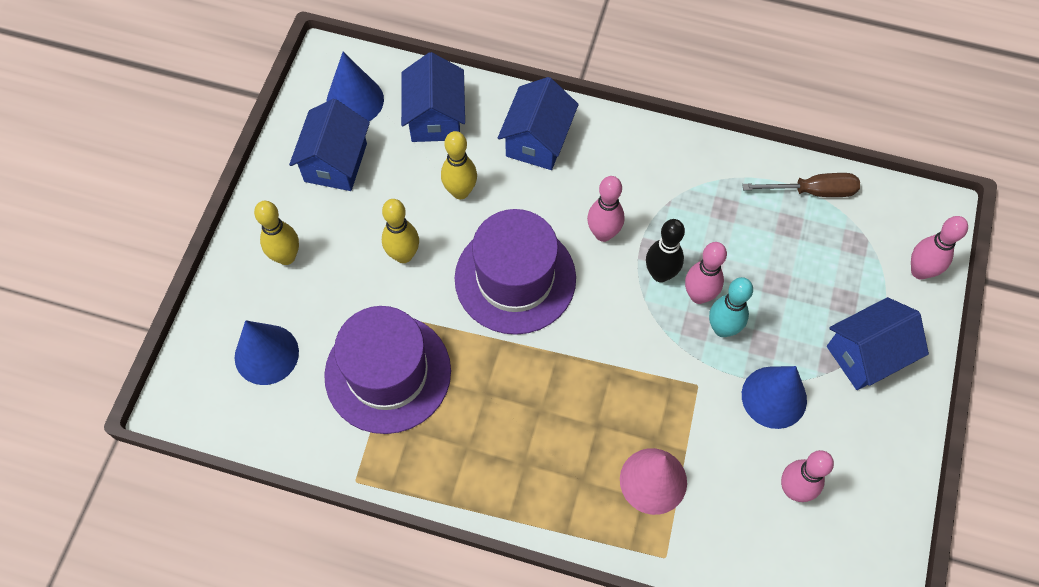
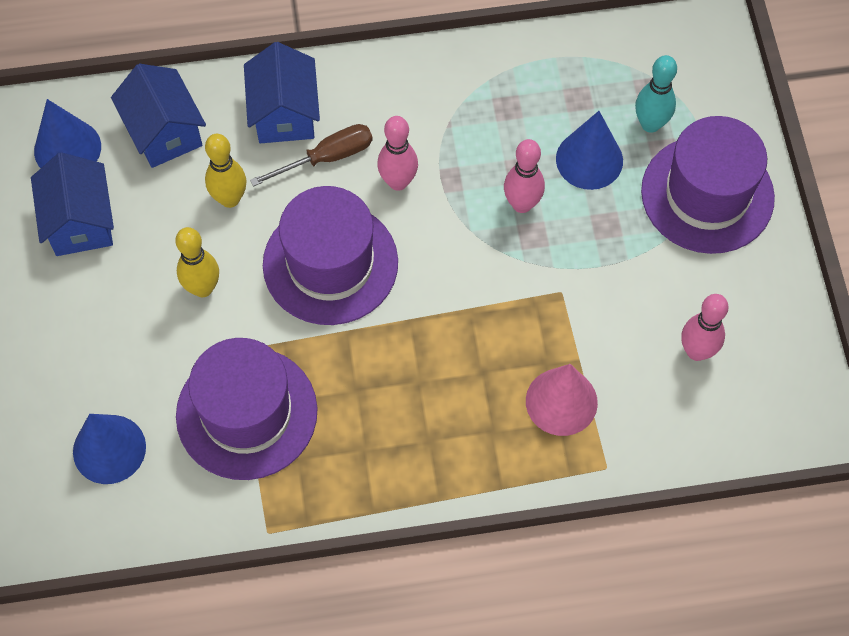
camera: 25 degrees left, 0 degrees up
(286, 257) = (78, 341): yellow bowling pin -> none
(660, 274) = (474, 198): black bowling pin -> none
(722, 328) = (560, 227): turquoise bowling pin -> turquoise bowling pin (650, 124)
(774, 397) = (639, 272): blue cone -> blue cone (589, 160)
(812, 191) = (585, 55): brown screwdriver -> brown screwdriver (327, 157)
(866, 354) = (707, 194): blue house -> purple hat
(919, 271) = (722, 93): pink bowling pin -> none

